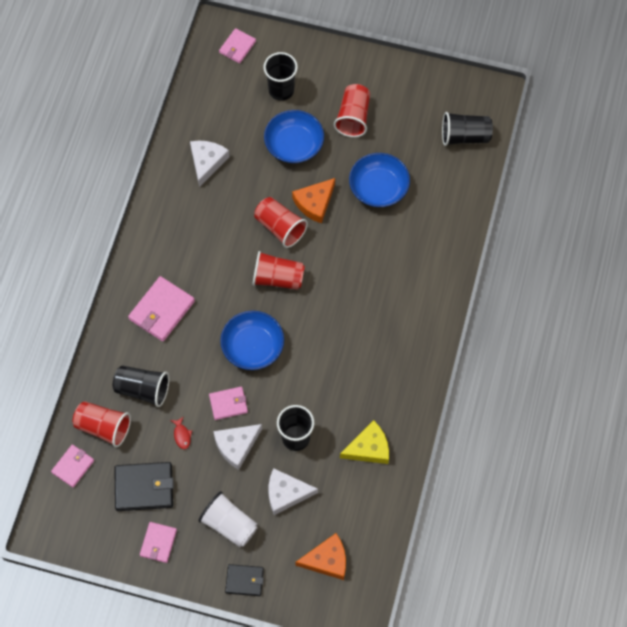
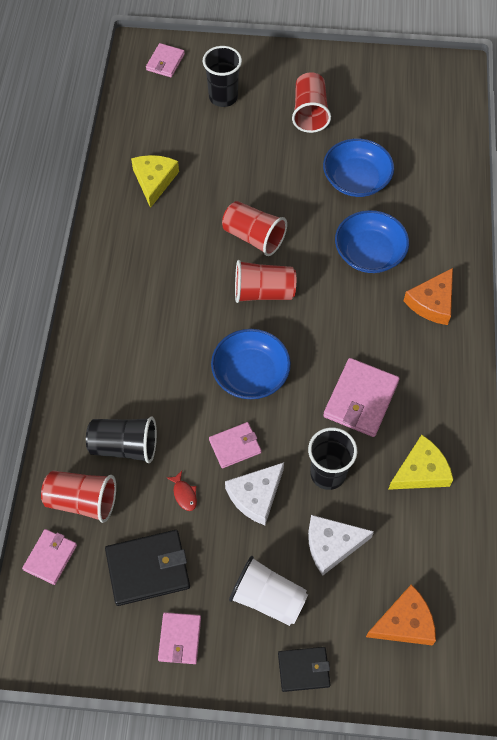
camera: 10 degrees left, 5 degrees down
(161, 310) = (131, 349): pink wallet -> pink wallet (360, 399)
(207, 162) = (154, 181): white cheese -> yellow cheese
(294, 145) = (250, 149): blue bowl -> blue bowl (369, 253)
(314, 203) = (287, 205): orange cheese -> orange cheese (432, 302)
(465, 136) = (438, 115): black cup -> none

